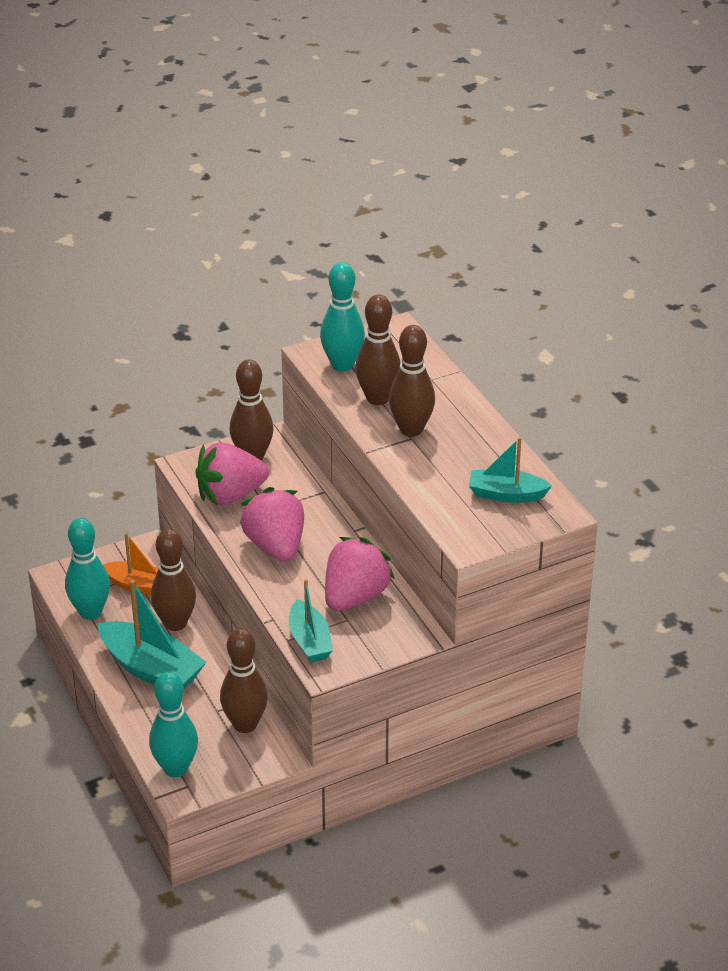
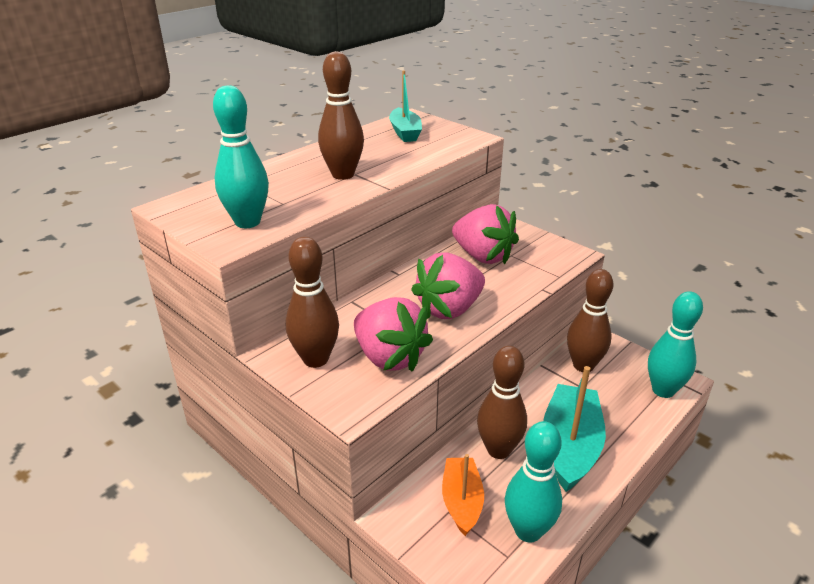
camera: 110 degrees left, 5 degrees down
(309, 641) = (551, 265): turquoise boat -> none
(355, 596) = (483, 256): pink strawberry -> pink strawberry turned 150 degrees counterclockwise
(378, 398) = (301, 196): brown bowling pin -> none

